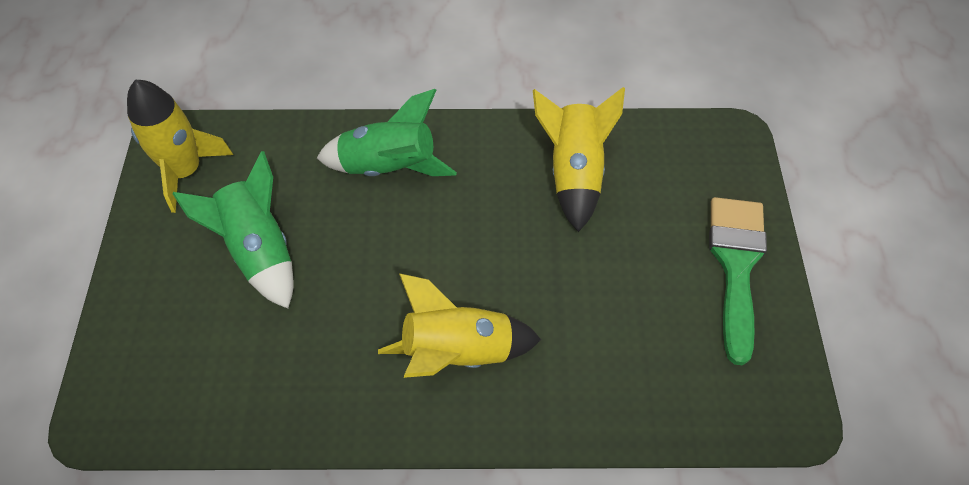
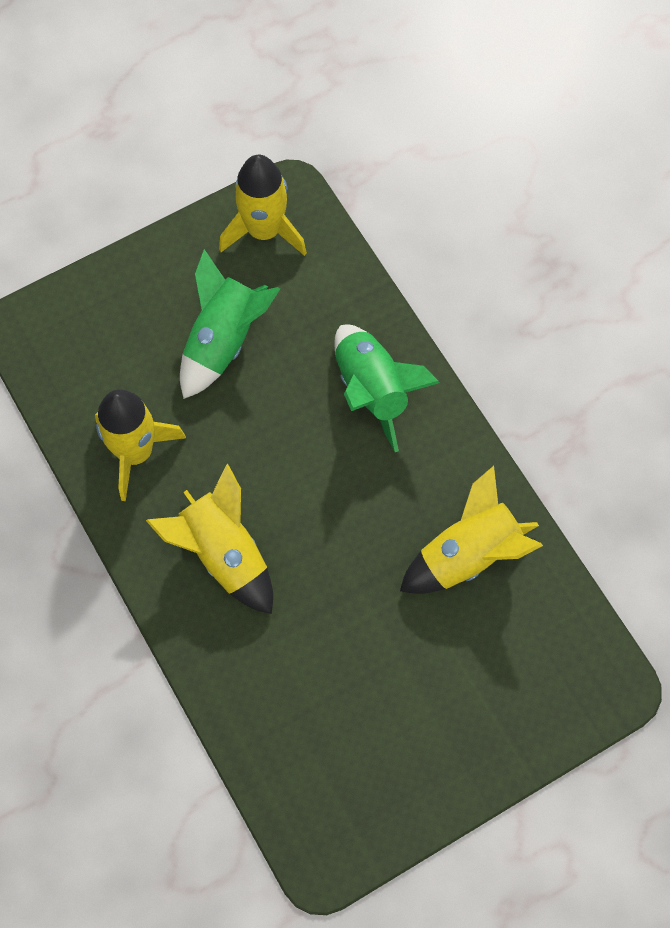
camera: 60 degrees right, 10 degrees up
(307, 379) = (135, 452): none -> yellow rocket
(736, 265) = (453, 751): green brush -> none

